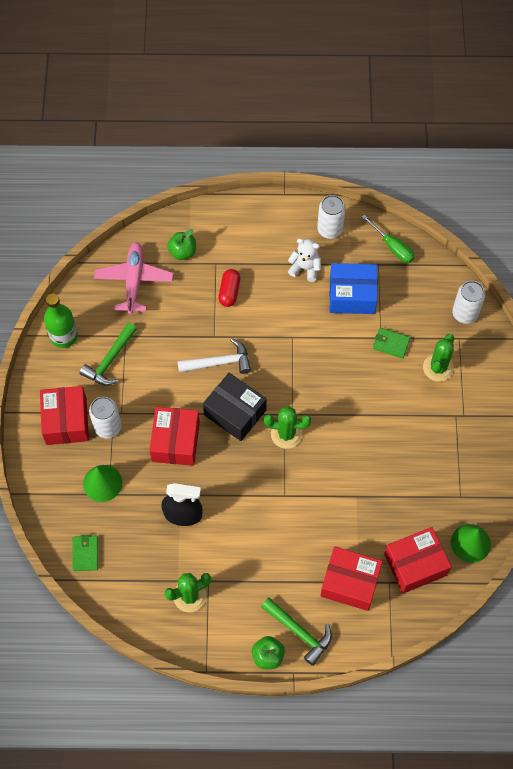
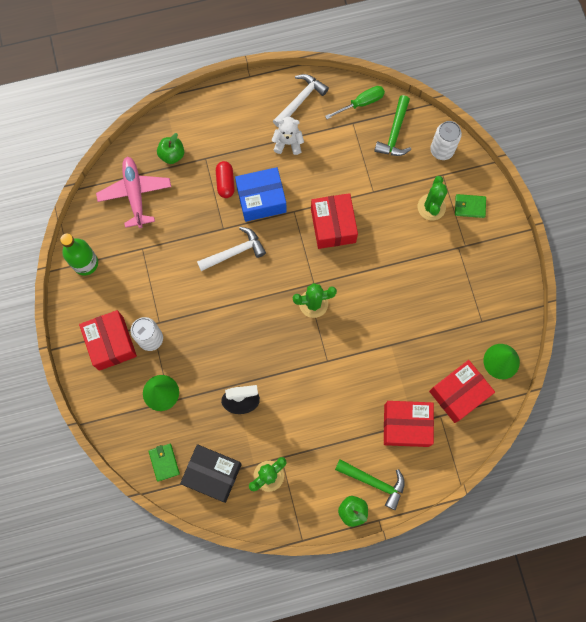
camera: 15 degrees left, 10 degrees up
(110, 360) = (135, 275): green hammer -> green hammer (395, 133)
(175, 441) = (216, 336): red box -> red box (333, 226)
(235, 412) = (262, 295): black box -> black box (212, 474)
(330, 229) = (300, 100): white can -> white hammer
(352, 295) = (337, 158): blue box -> blue box (261, 199)
(391, 344) = (384, 195): green wallet -> green wallet (469, 206)
(392, 247) = (361, 103): green screwdriver -> green screwdriver turned 60 degrees counterclockwise

